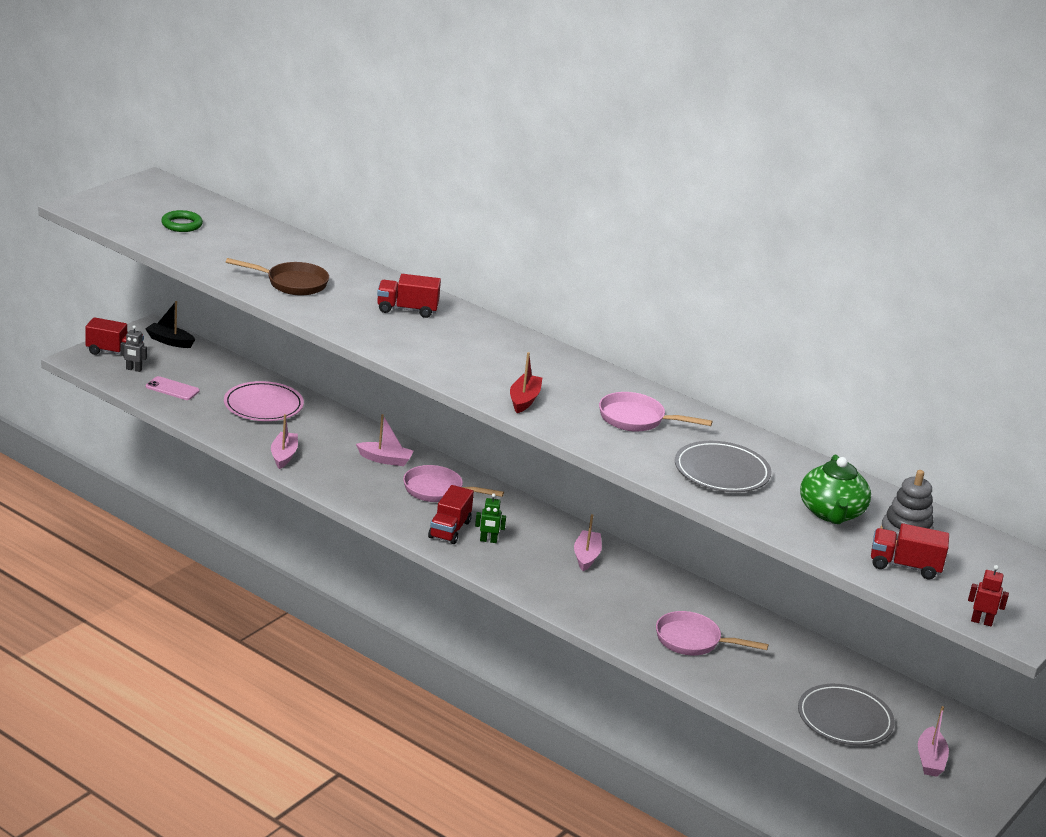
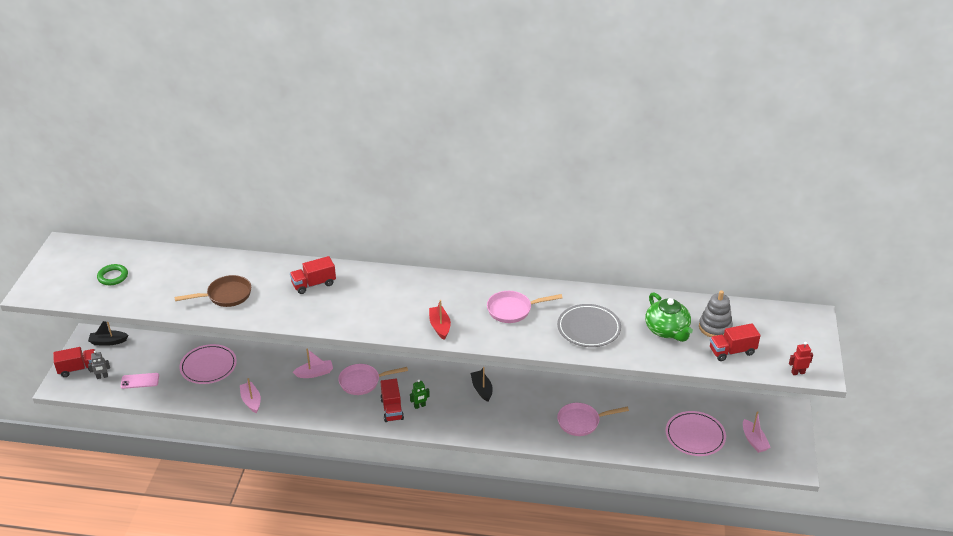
camera: 25 degrees left, 10 degrees up
(586, 556) = (482, 389): pink boat -> black boat
(844, 719) = (695, 436): grey plate -> pink plate

